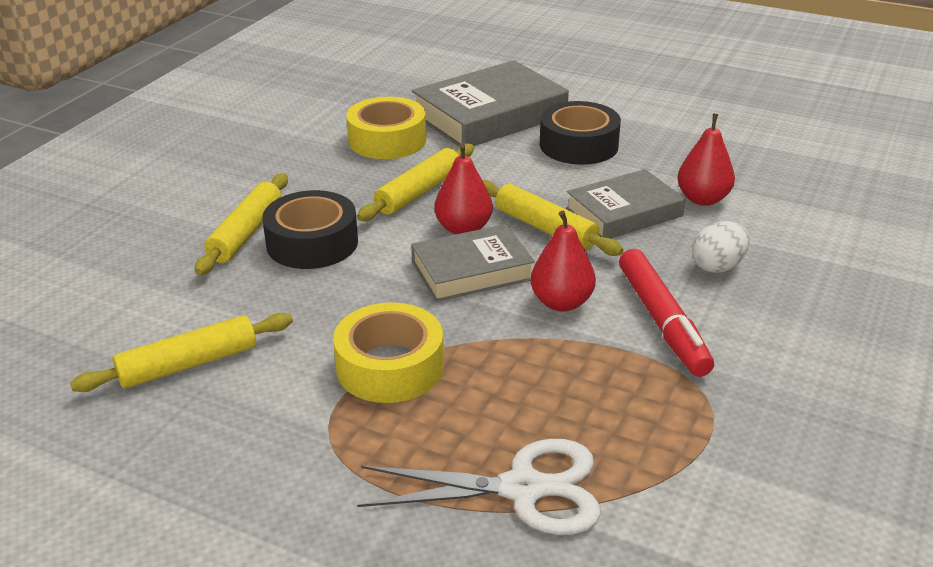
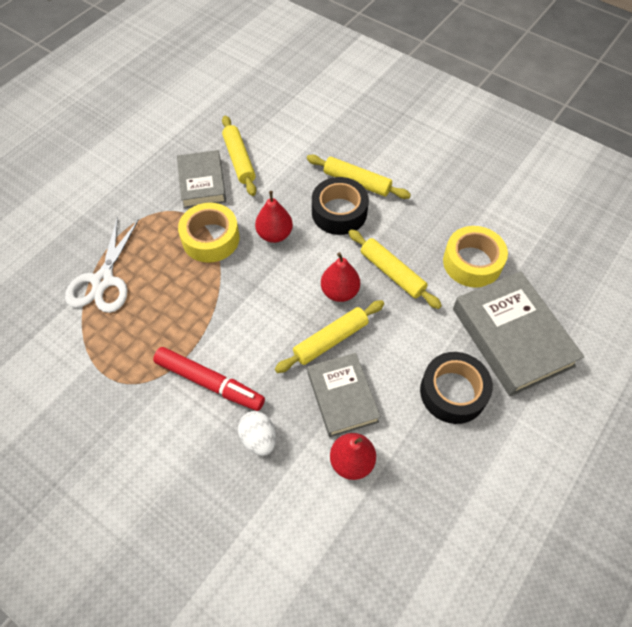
camera: 100 degrees right, 25 degrees up
(472, 270) = (290, 289): grey book -> grey book (202, 183)
(561, 302) = (243, 330): red pear -> red pear (274, 234)
(662, 321) = (209, 382): red marker -> red marker turned 150 degrees counterclockwise

